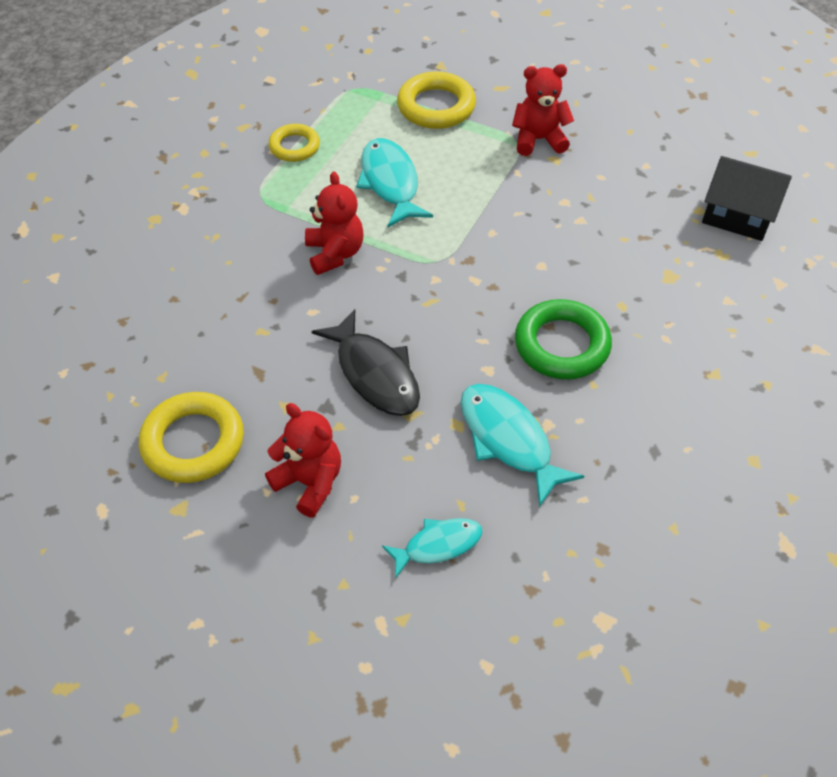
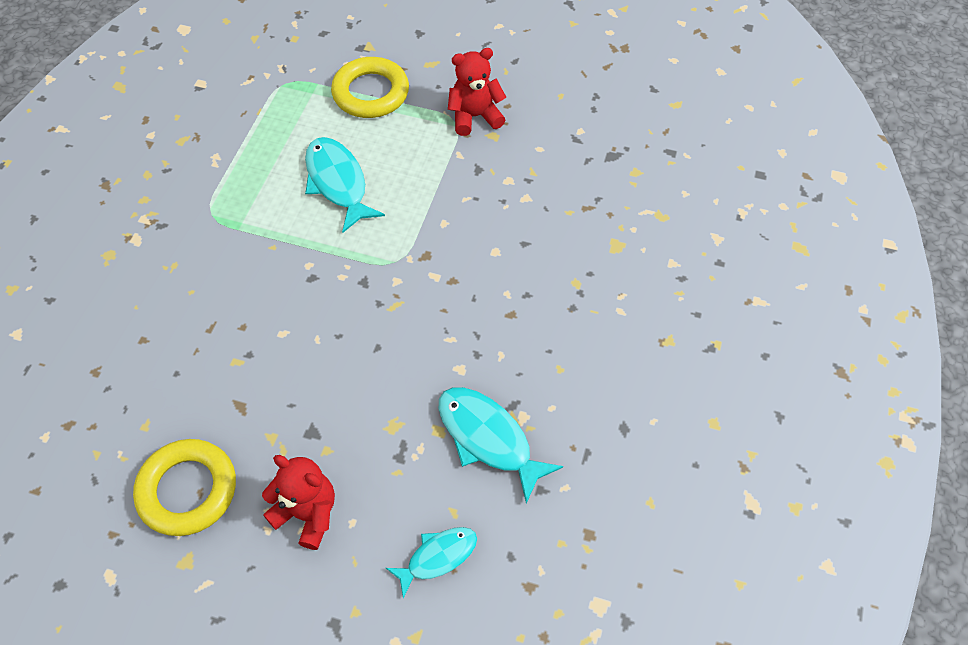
camera: 10 degrees left, 5 degrees up
(294, 146) = (237, 155): yellow ring -> none
(335, 253) = (295, 267): red teddy bear -> none
(374, 373) = (352, 390): black fish -> none
(561, 345) = (525, 332): green ring -> none
(738, 214) = (671, 171): black house -> none

